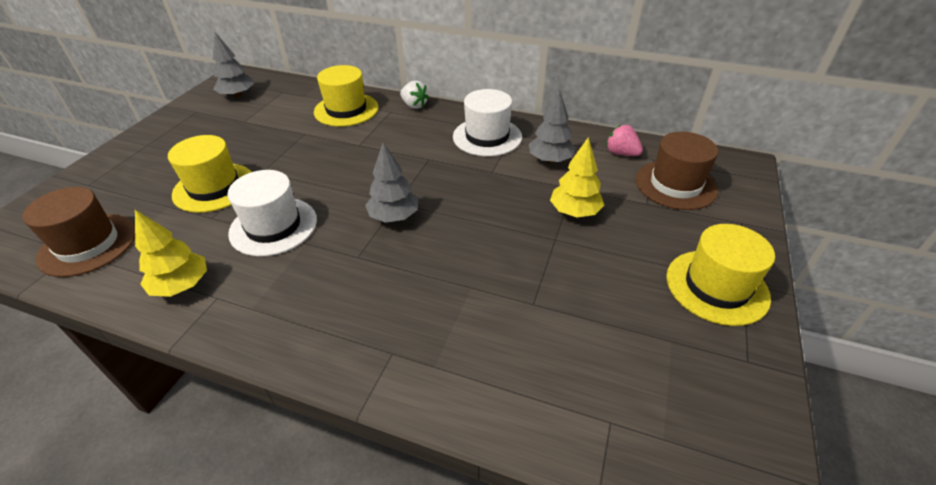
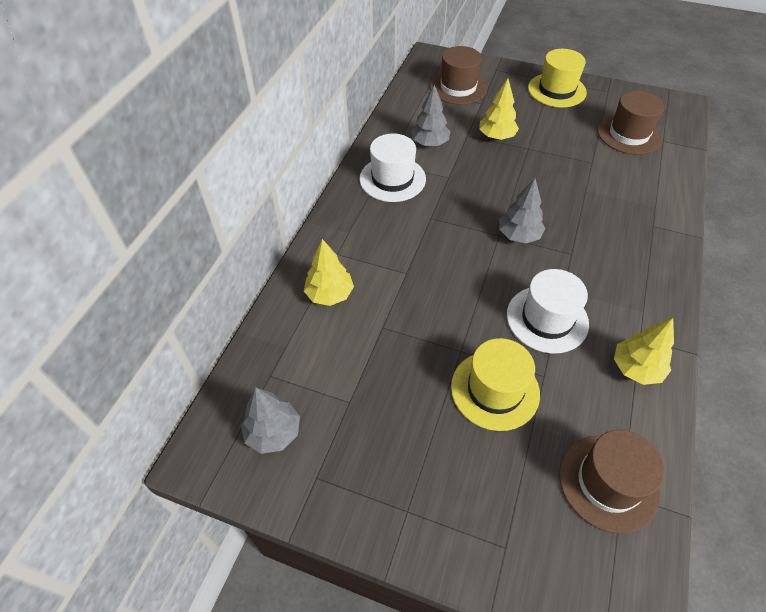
camera: 90 degrees left, 10 degrees up
(346, 110) = (329, 294): yellow hat -> yellow tree
(414, 105) = (325, 234): white strawberry -> none
(617, 368) = (629, 134): none -> brown hat
(621, 153) = (418, 106): pink strawberry -> none

